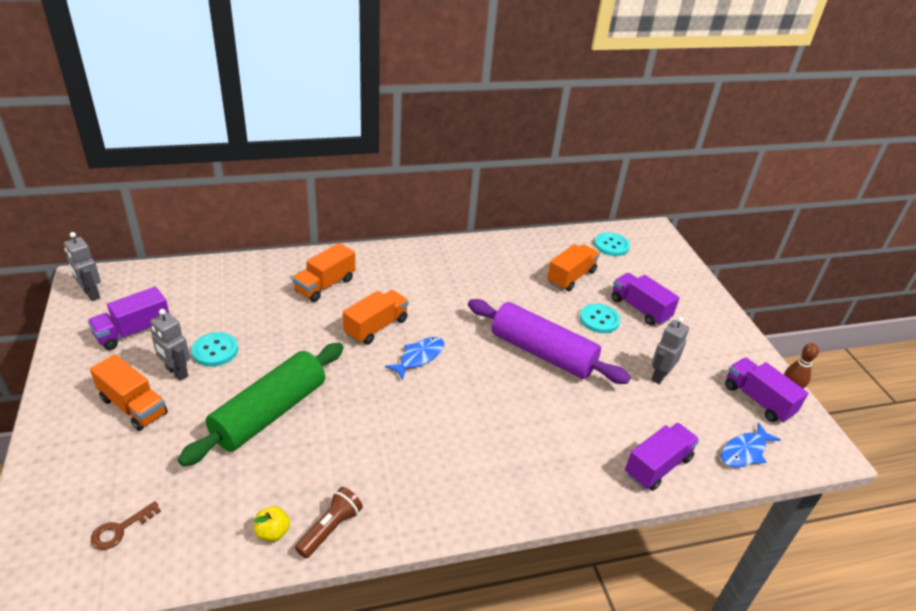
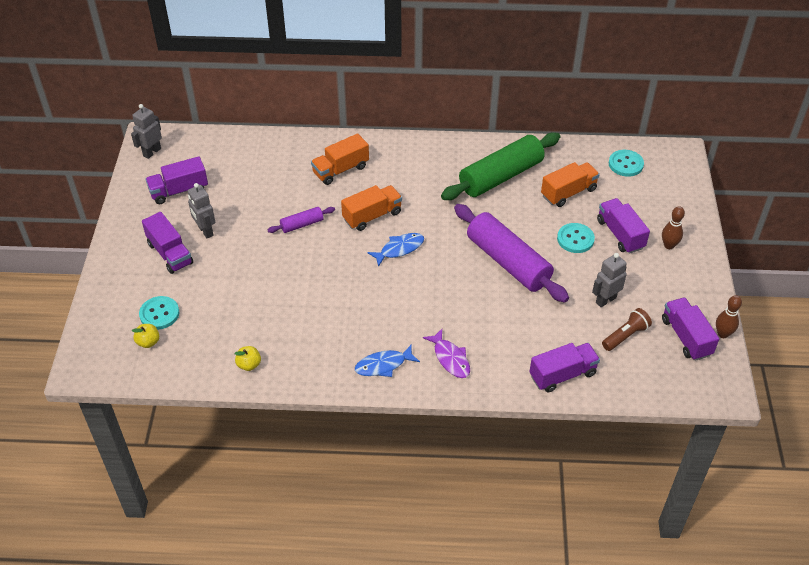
camera: 20 degrees right, 10 degrees up
(91, 294) = (152, 152): grey robot -> grey robot turned 60 degrees clockwise
(120, 529) = (148, 342): brown key -> yellow apple
(133, 406) = (170, 253): orange truck -> purple truck
(215, 351) = (237, 217): turquoise button -> turquoise button (159, 314)
(269, 413) = (267, 276): green rolling pin -> green rolling pin (500, 176)
(296, 347) = (302, 224): none -> purple rolling pin
(330, 529) = (289, 370): brown flashlight -> brown flashlight (625, 336)
(525, 472) = (450, 358): none -> purple fish
(690, 312) = (669, 245): none -> brown bowling pin
(744, 451) = (646, 378): blue fish -> blue fish (383, 365)

